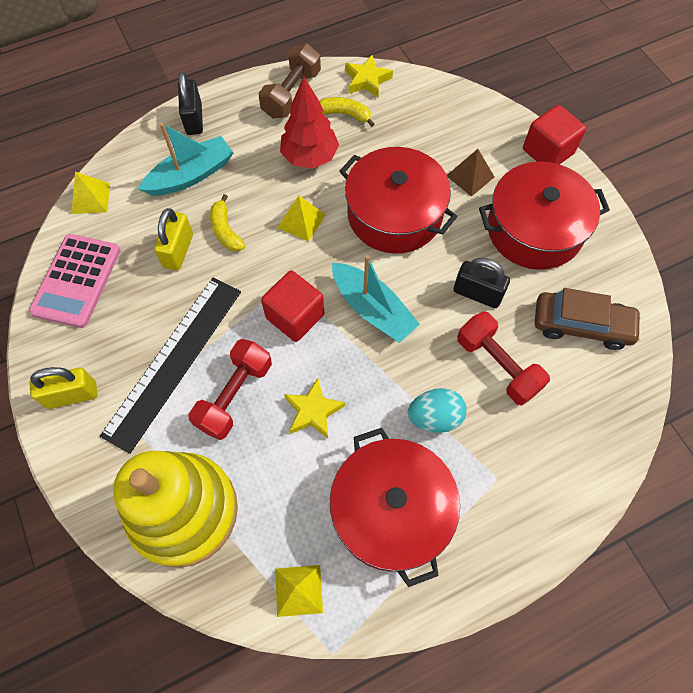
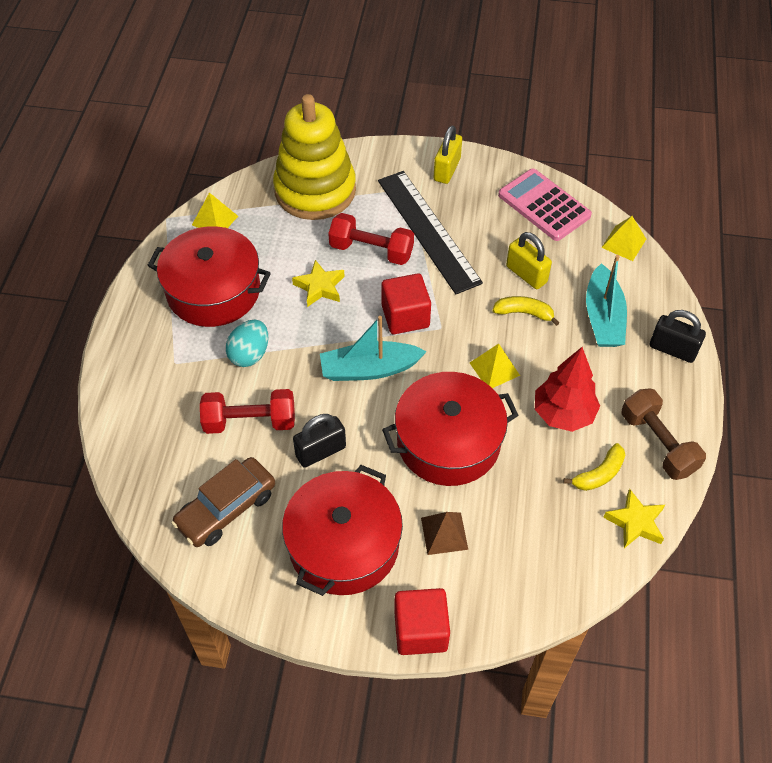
camera: 125 degrees right, 10 degrees down
(234, 395) = (371, 250): red dumbbell -> red dumbbell turned 45 degrees counterclockwise

